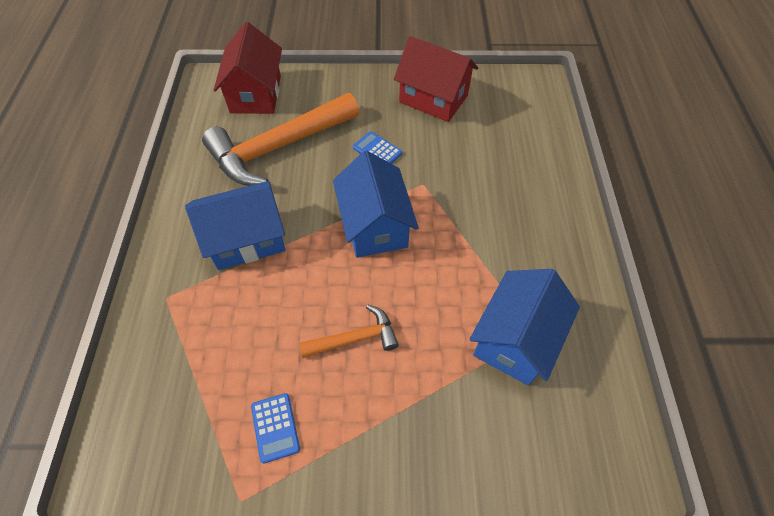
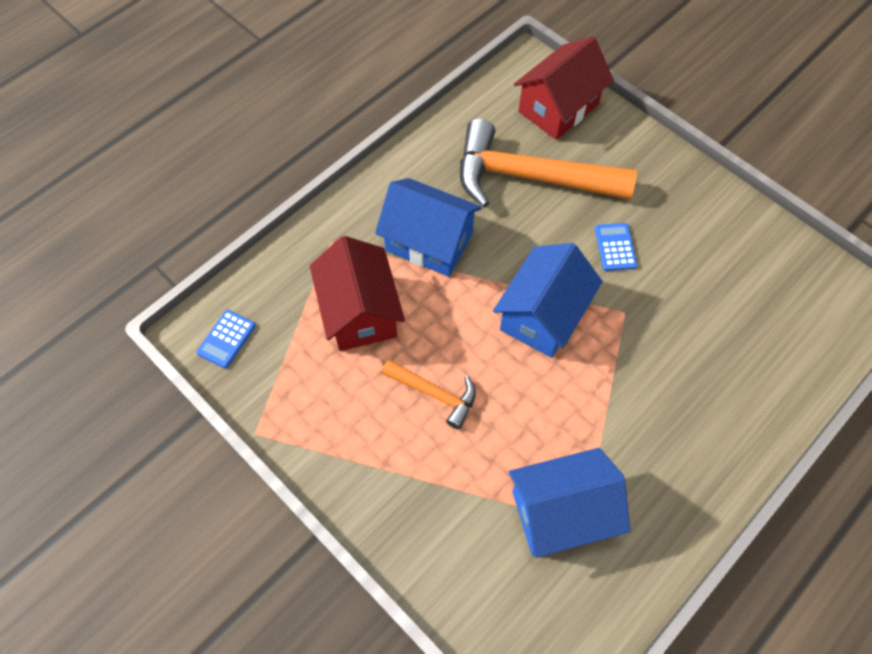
camera: 45 degrees right, 5 degrees up
(275, 427) = (319, 406): blue calculator -> blue calculator (227, 339)
(433, 99) = (726, 236): red house -> red house (360, 312)

